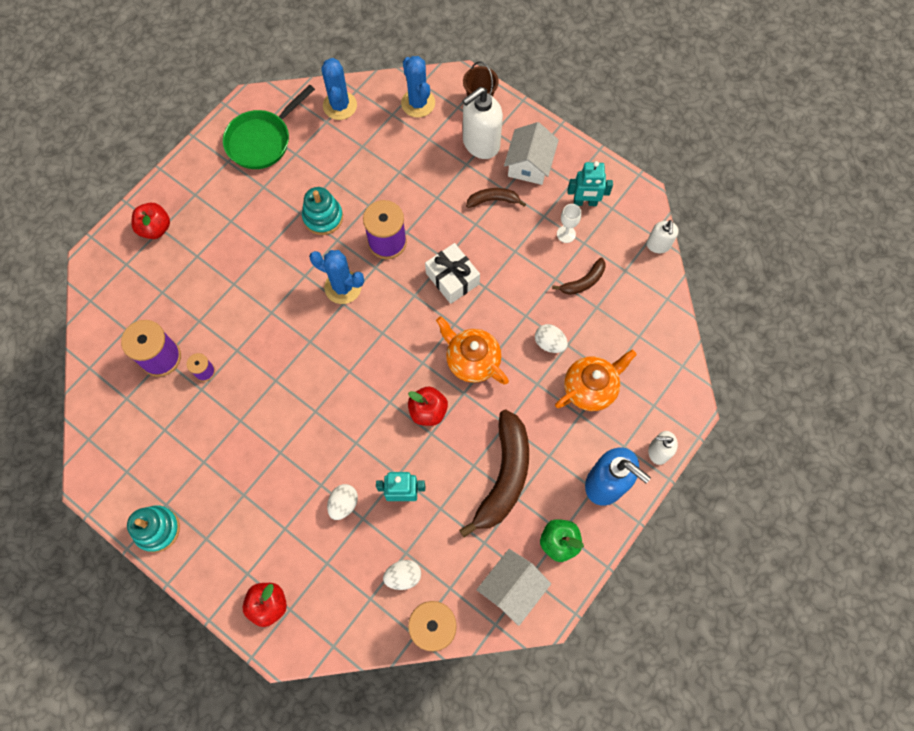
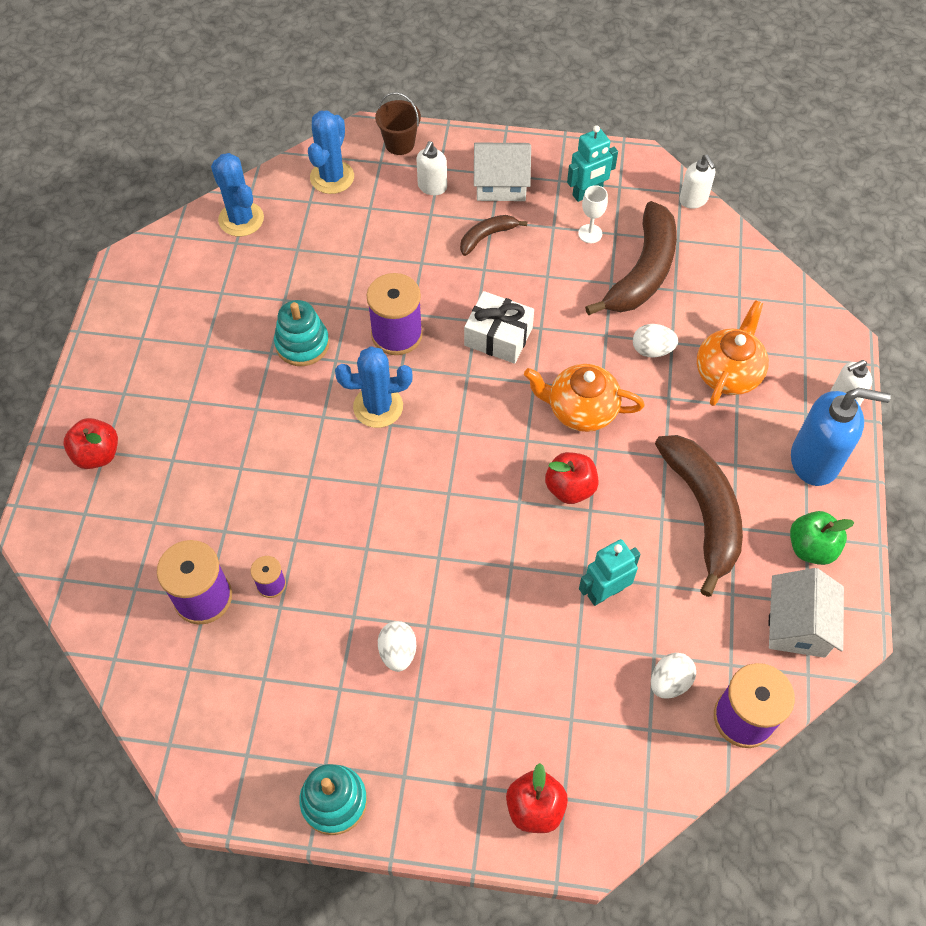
camera: 30 degrees left, 10 degrees down
(262, 140) = (170, 296): green pan -> none
(343, 504) = (544, 641): white egg -> white egg (398, 652)
(418, 103) = (332, 177): blue cactus -> blue cactus turned 75 degrees clockwise
(480, 144) = (432, 187): white soap dispenser -> white soap dispenser, size x0.56
(529, 164) = (501, 184): white house -> white house turned 75 degrees counterclockwise
(583, 282) = (642, 271): brown banana -> brown banana, size x2.01

